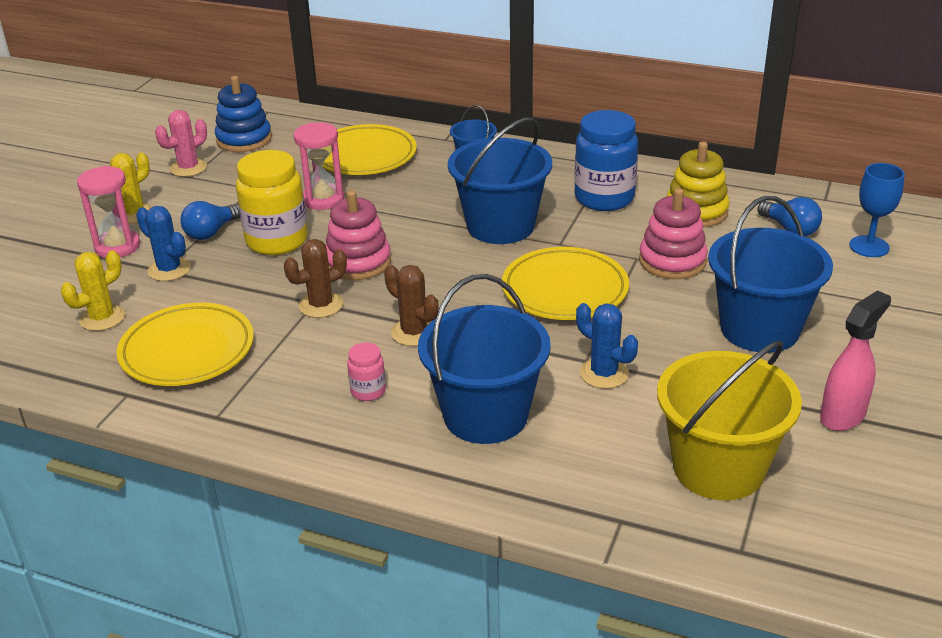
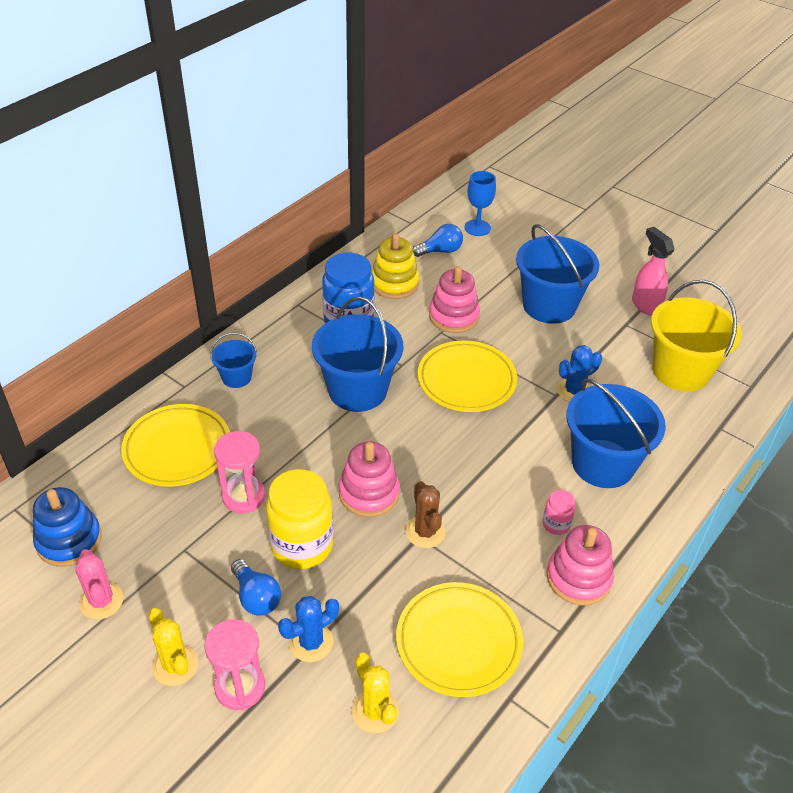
camera: 75 degrees left, 10 degrees up
(294, 419) = (578, 578): none -> pink stacking toy
(414, 332) = (488, 479): brown cactus -> none

